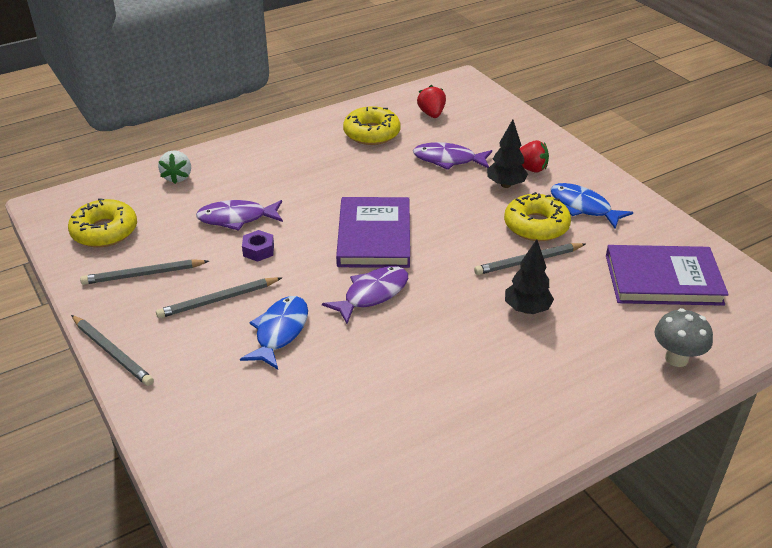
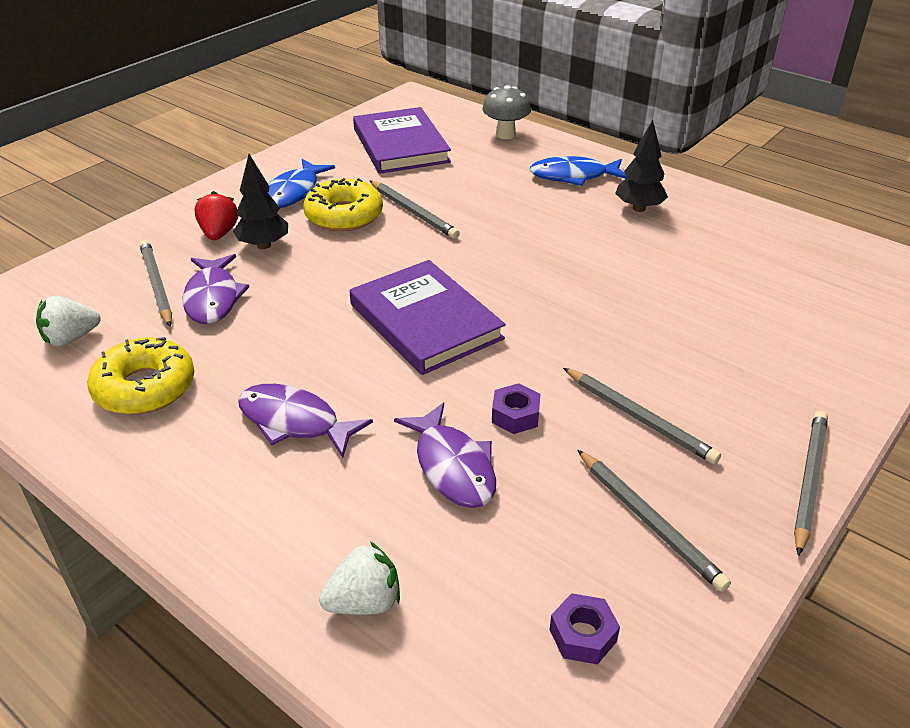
camera: 110 degrees left, 0 degrees up
(104, 231) = (582, 635): yellow donut -> purple nut
(280, 332) = (650, 347): blue fish -> blue fish (573, 176)
(372, 294) = (536, 297): purple fish -> purple fish (294, 422)
(374, 236) = (425, 321): purple book -> purple book turned 75 degrees clockwise
(431, 114) = (71, 338): red strawberry -> white strawberry
(474, 142) = (157, 285): none -> grey pencil
(527, 309) = (492, 203): black tree -> black tree (639, 208)

